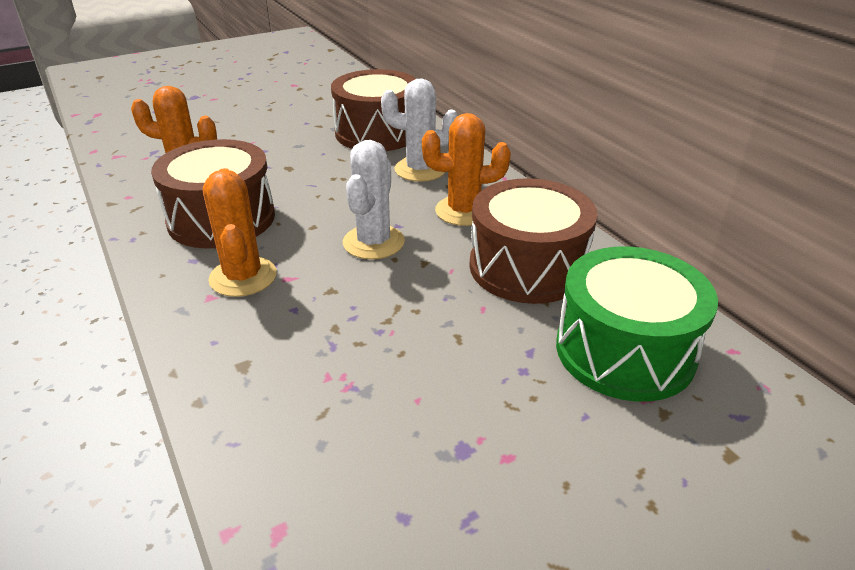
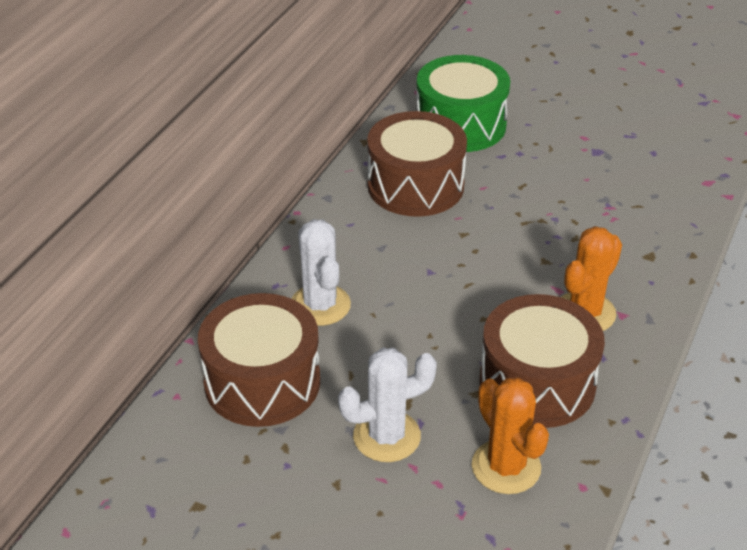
camera: 125 degrees left, 5 degrees up
(373, 242) = (467, 271): white cactus -> white cactus (386, 436)
(464, 211) = (370, 245): orange cactus -> none

